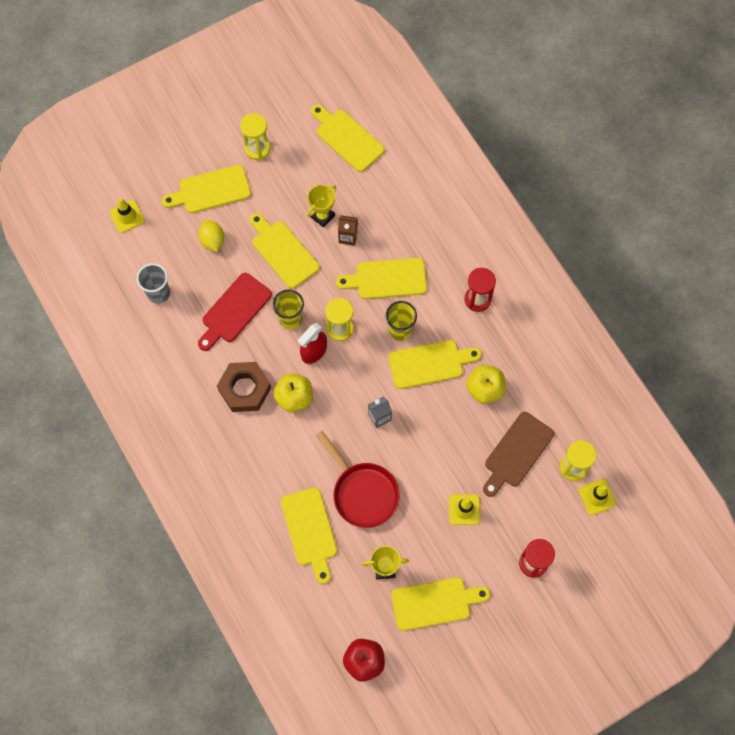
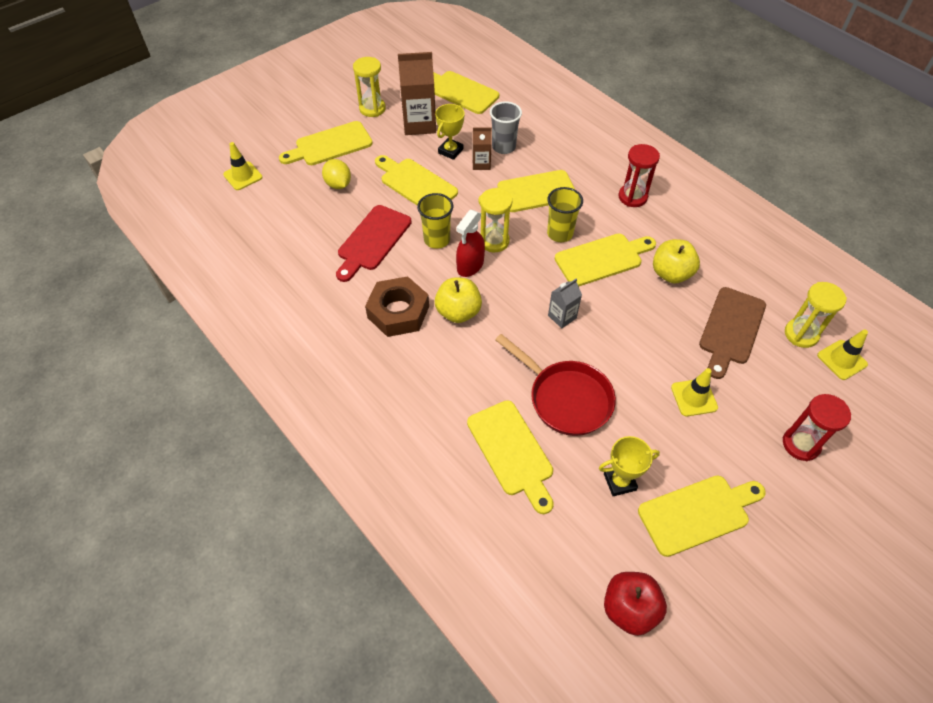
camera: 10 degrees left, 15 degrees down
(158, 293) = (284, 236): grey cup -> grey cup (503, 147)
(299, 176) = (419, 124): none -> brown carton

